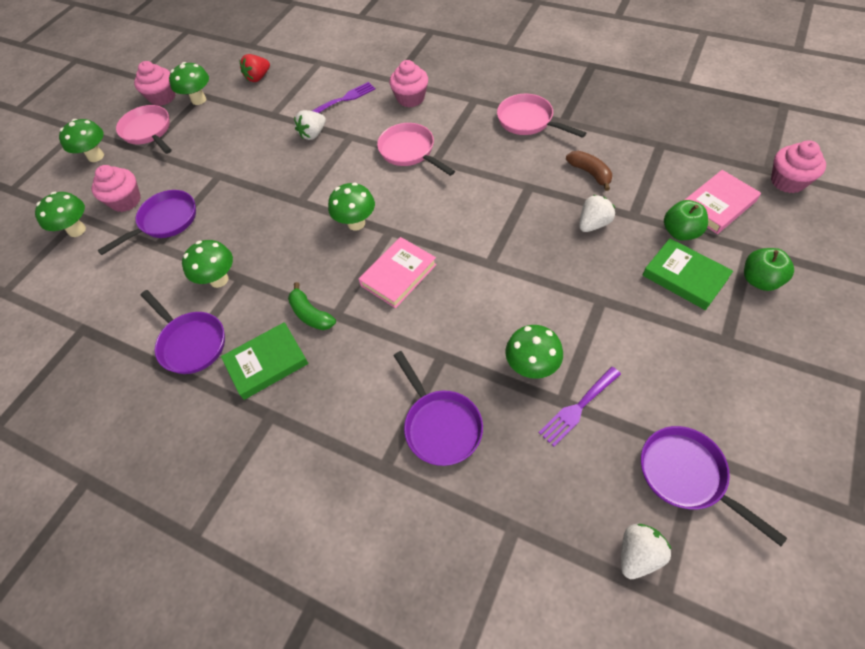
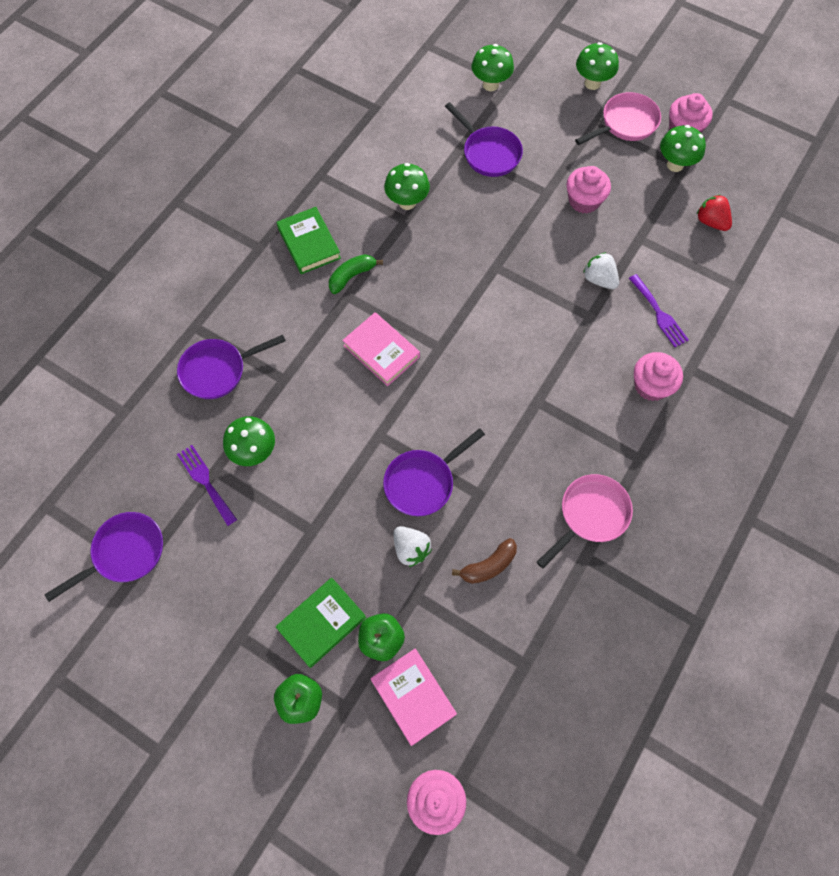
camera: 90 degrees right, 10 degrees up
(126, 201) = (523, 117): pink cupcake -> pink cupcake (584, 201)
(191, 343) = (342, 186): purple pan -> purple pan (423, 482)
(356, 223) = (455, 317): green mushroom -> none
(409, 151) = (555, 376): pink pan -> none
(638, 554) = (78, 496): white strawberry -> none

